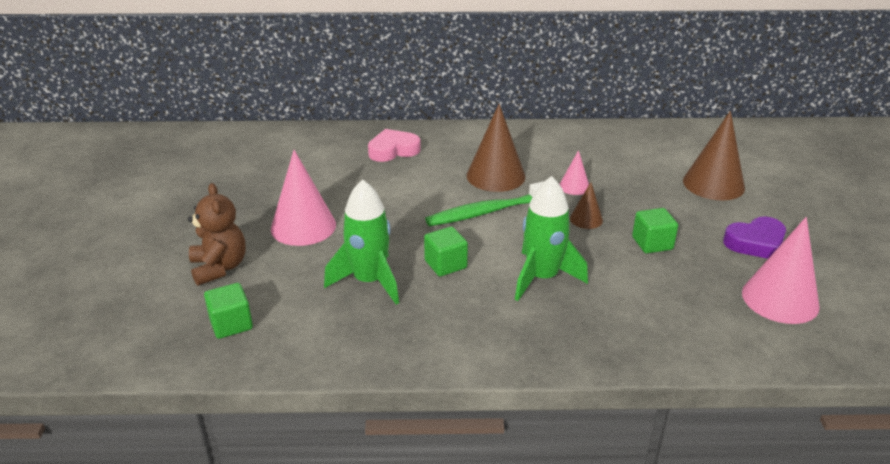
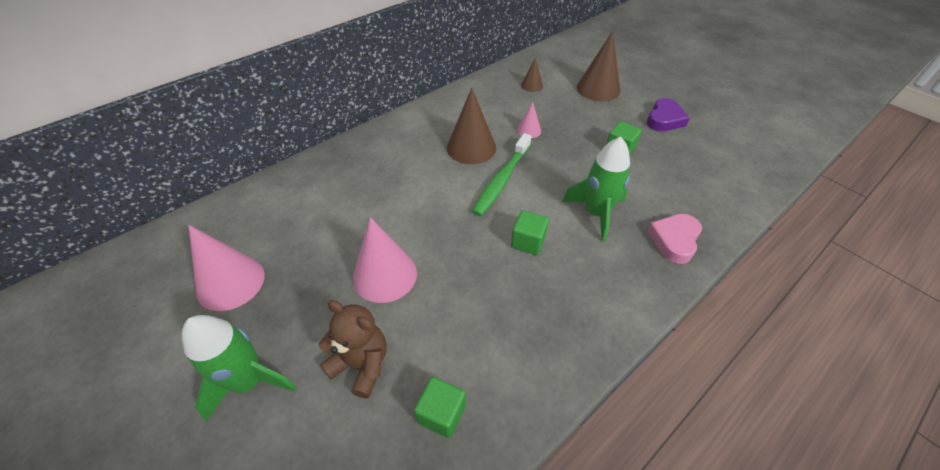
camera: 40 degrees left, 15 degrees up
(369, 281) = (496, 292): green rocket -> green rocket (249, 381)
(393, 150) = (371, 163): pink heart -> pink heart (674, 240)
(586, 219) = (565, 152): brown cone -> brown cone (531, 85)
(780, 299) = (718, 151): pink cone -> pink cone (230, 282)

